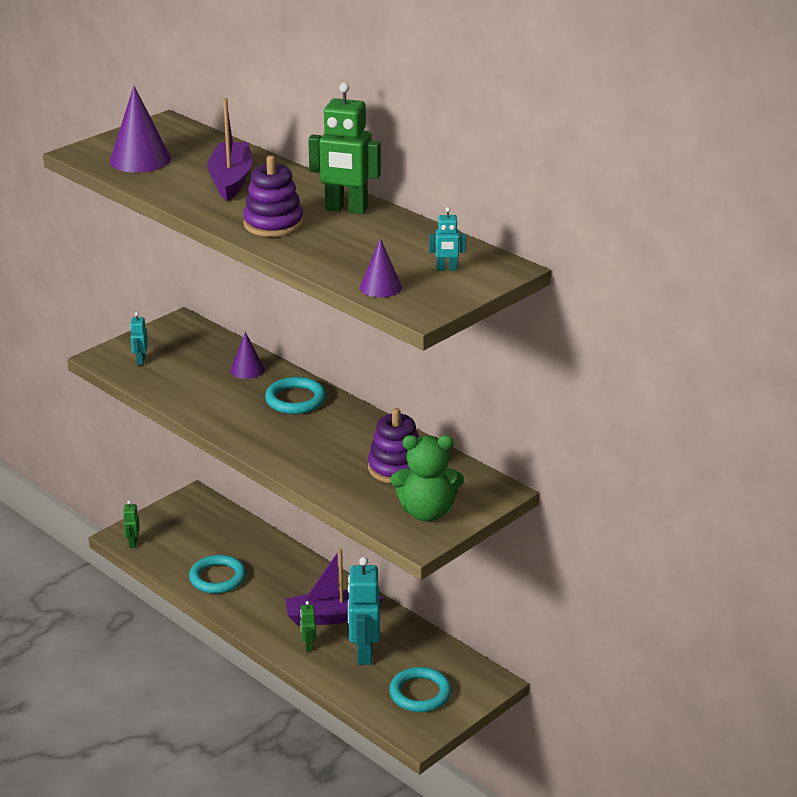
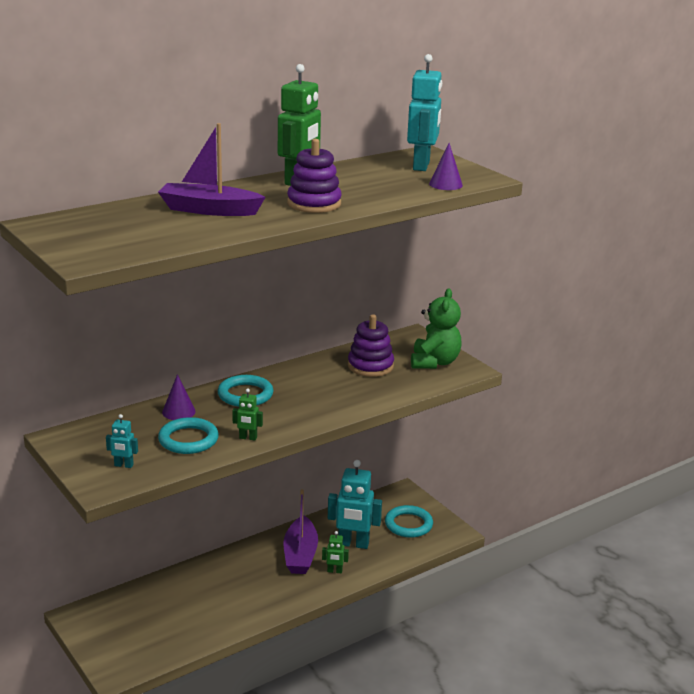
camera: 80 degrees left, 5 degrees down
(133, 543) = (133, 665): green robot -> green robot (248, 438)
(140, 160) = (128, 238): purple cone -> none
(217, 578) = (218, 613): turquoise ring -> turquoise ring (188, 440)
(446, 269) = (421, 166): turquoise robot -> turquoise robot, size x2.10

